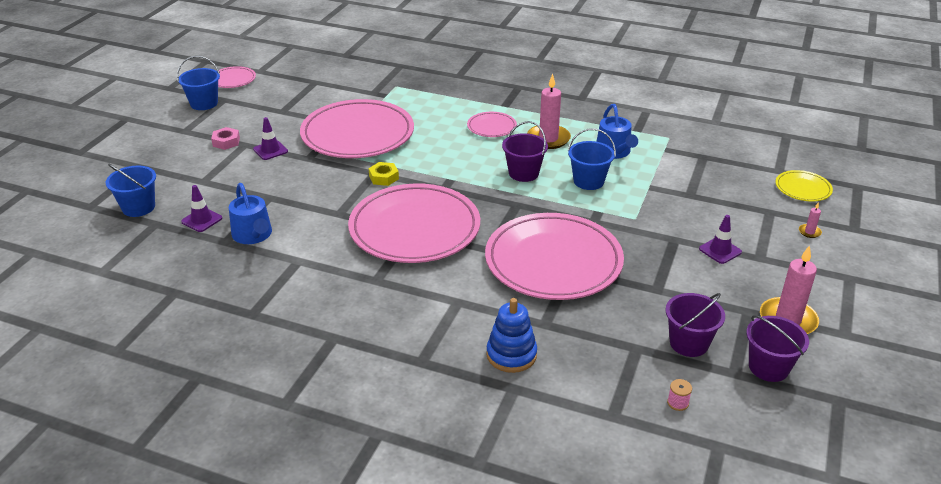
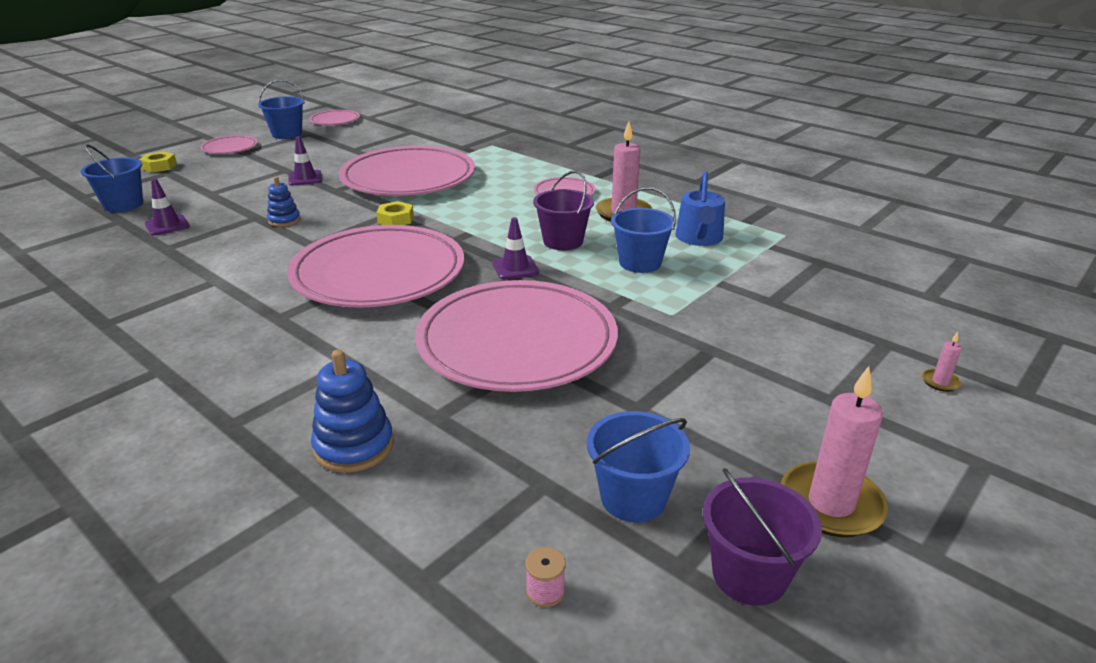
camera: 20 degrees right, 5 degrees down
(123, 161) = (159, 166): none -> yellow nut
(167, 129) = (230, 148): none -> pink plate
(226, 142) = (271, 165): pink nut -> none
(253, 235) = (200, 248): blue watering can -> none
(295, 196) = (284, 220): none -> blue stacking toy
(689, 343) = (633, 498): purple bucket -> blue bucket
(720, 250) = (773, 377): purple traffic cone -> purple traffic cone (515, 268)
(803, 188) = (958, 324): yellow plate -> none

